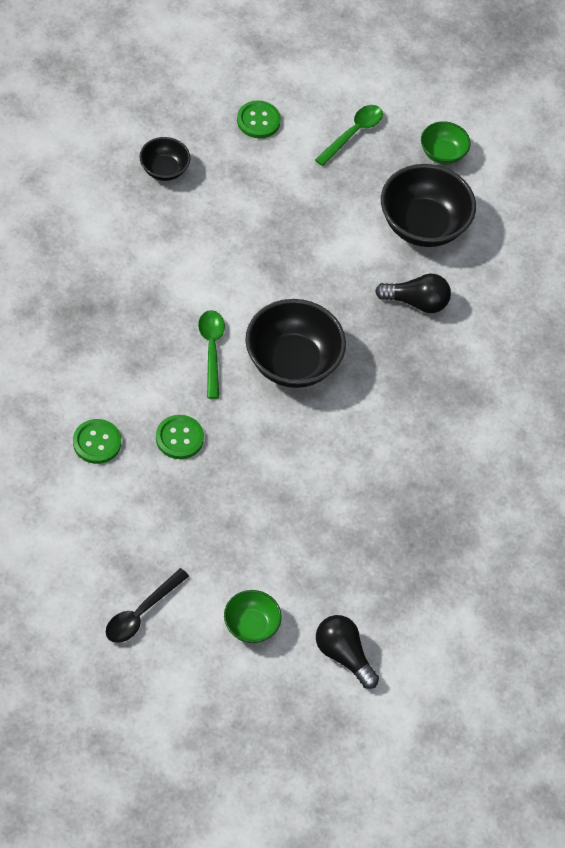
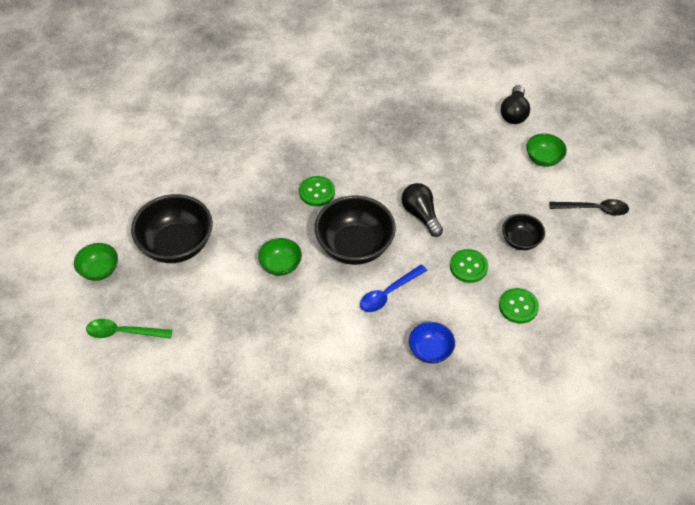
camera: 120 degrees left, 5 degrees down
(120, 336) = (430, 351): none -> blue bowl
(164, 169) = (262, 428): black bowl -> black bowl (521, 240)
(211, 350) = (388, 293): green spoon -> blue spoon
(258, 121) = (160, 399): green button -> green button (317, 192)
(323, 289) = (281, 265): none -> green bowl
(416, 302) = (245, 213): black light bulb -> black light bulb (421, 215)

